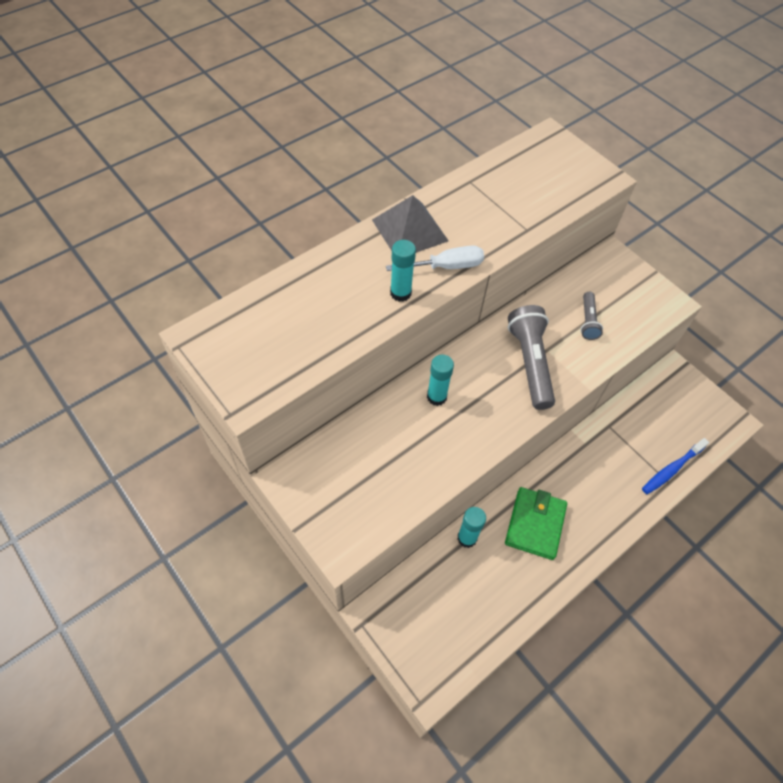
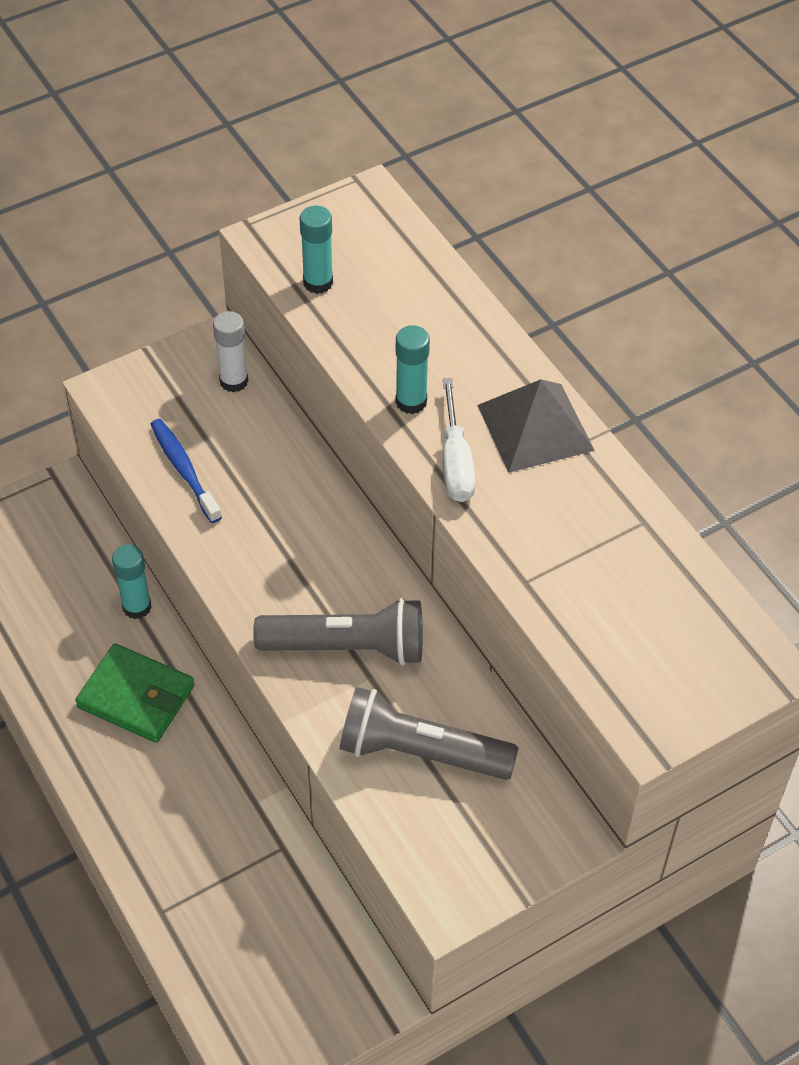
camera: 100 degrees right, 5 degrees down
(323, 459) = (234, 381): none -> white glue stick
(436, 397) = (306, 516): turquoise glue stick -> turquoise glue stick (318, 282)
(588, 321) = (421, 752): grey flashlight -> grey flashlight, size x1.85
(672, 469) = (183, 924): blue toothbrush -> blue toothbrush (184, 470)

